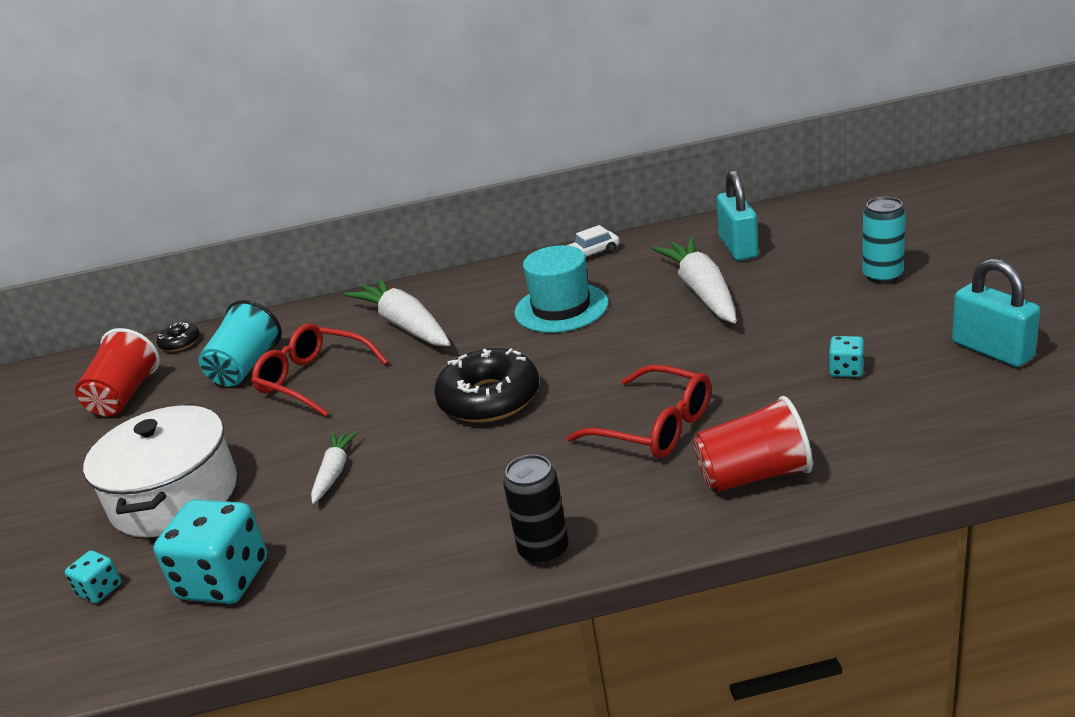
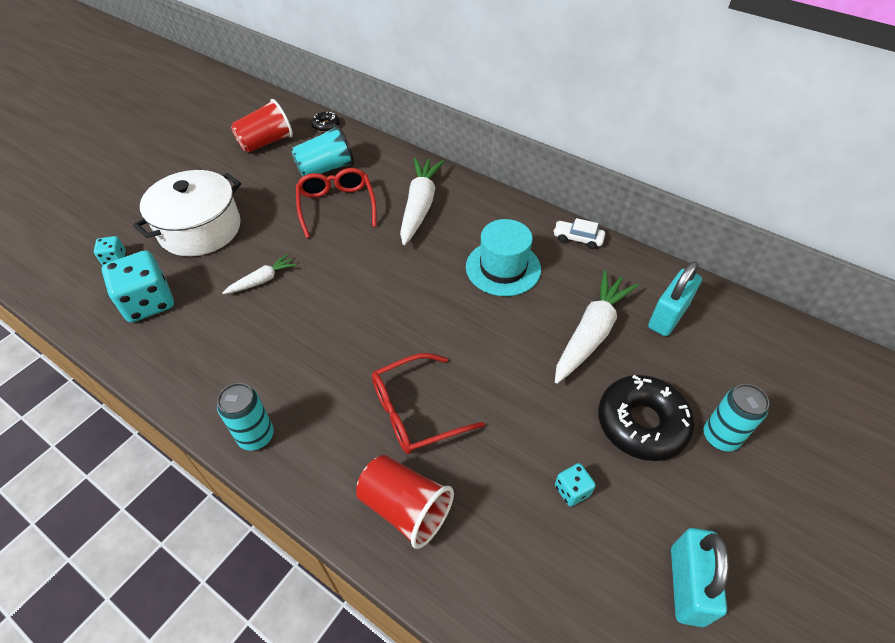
camera: 40 degrees right, 20 degrees up
(489, 399) = (380, 301): black donut -> black donut (641, 423)
(544, 550) = (256, 436): black can -> turquoise can
(654, 427) = (415, 411): red glasses -> red glasses turned 75 degrees clockwise

